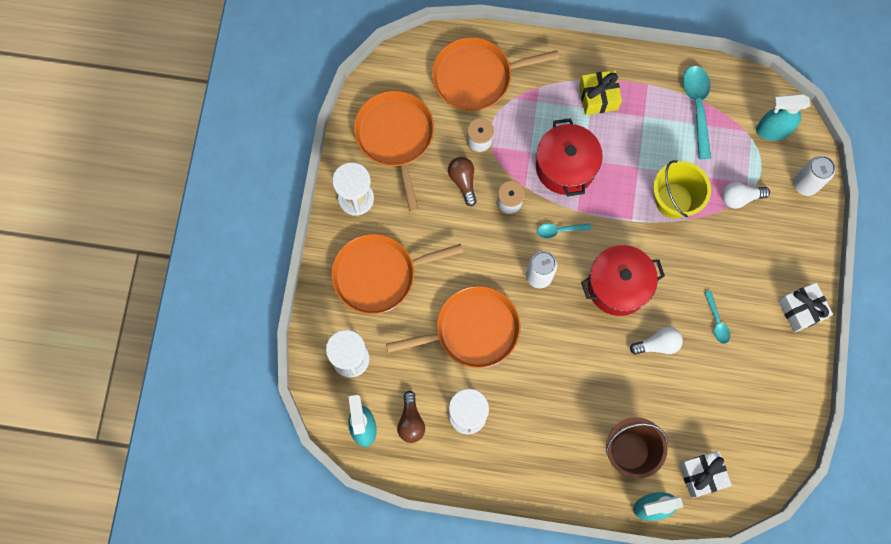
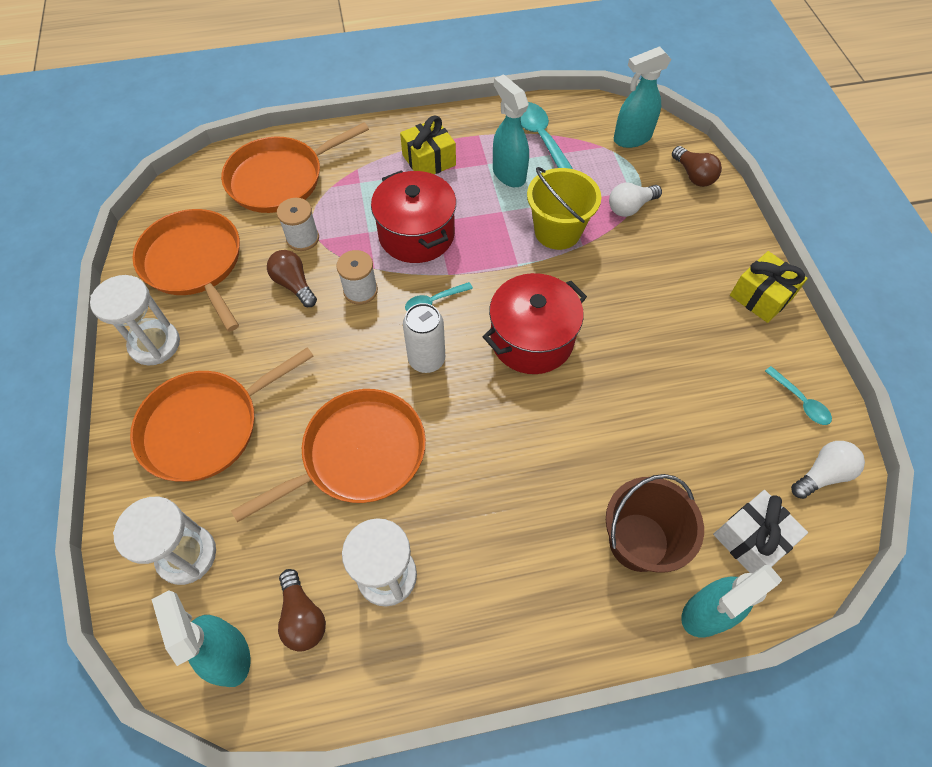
camera: 20 degrees left, 15 degrees down
(657, 132) = (508, 174): none -> turquoise spray bottle
(657, 344) = (612, 390): white light bulb -> white light bulb (822, 474)
(716, 321) = (670, 340): turquoise spoon -> turquoise spoon (800, 401)
(801, 310) = (761, 297): white gift -> yellow gift
(805, 184) = (693, 175): white can -> brown light bulb

